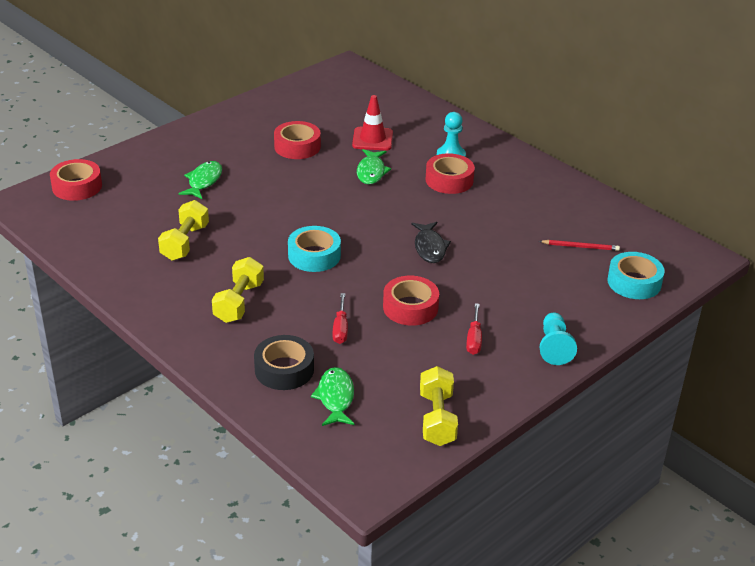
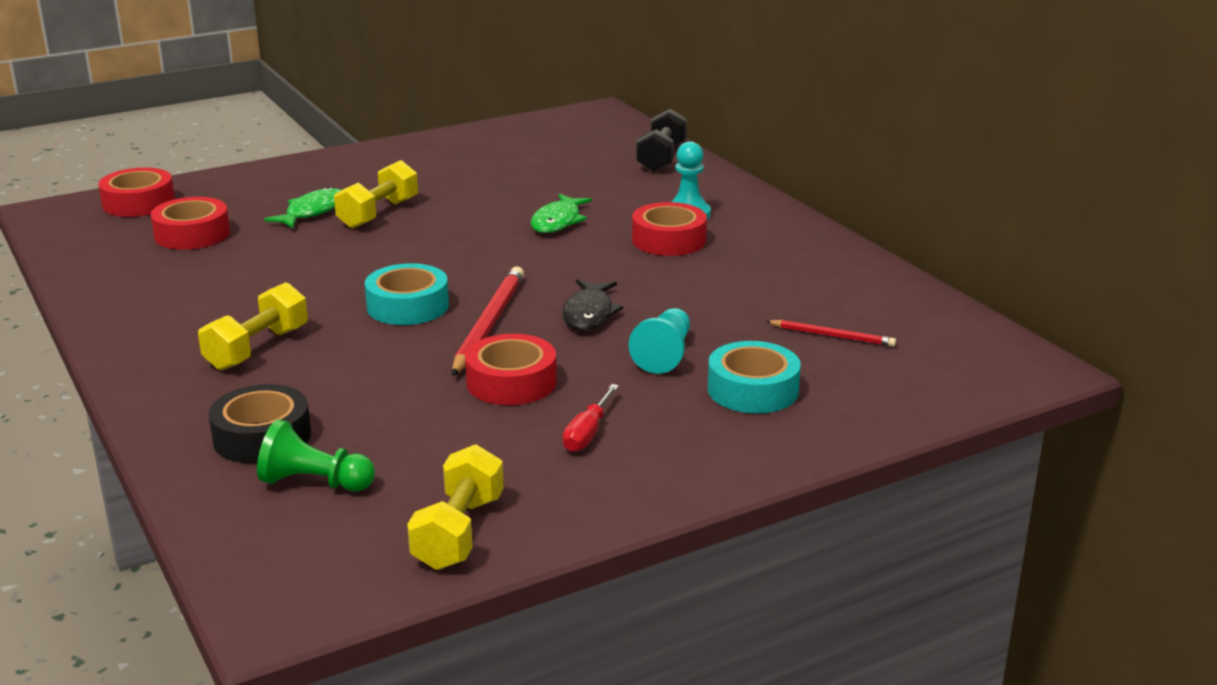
camera: 15 degrees right, 10 degrees down
(185, 242) = (234, 274): yellow dumbbell -> yellow dumbbell (378, 214)
(297, 146) = (470, 186): red tape -> red tape (192, 234)
(335, 398) = (314, 483): green fish -> green pawn
(340, 329) = (384, 397): red screwdriver -> none
(372, 139) = (583, 187): red traffic cone -> none
(372, 264) = (488, 324): none -> red pencil
(410, 107) = (661, 158): none -> black dumbbell
(554, 347) = (716, 459): turquoise pawn -> turquoise pawn (664, 355)
(634, 282) = (900, 389): turquoise tape -> turquoise tape (753, 390)

